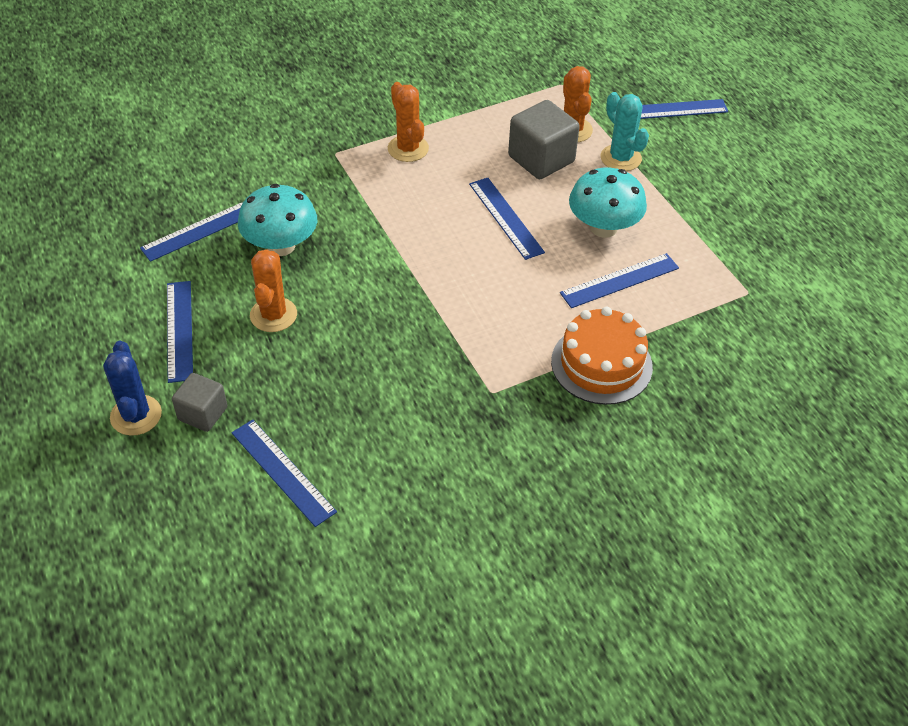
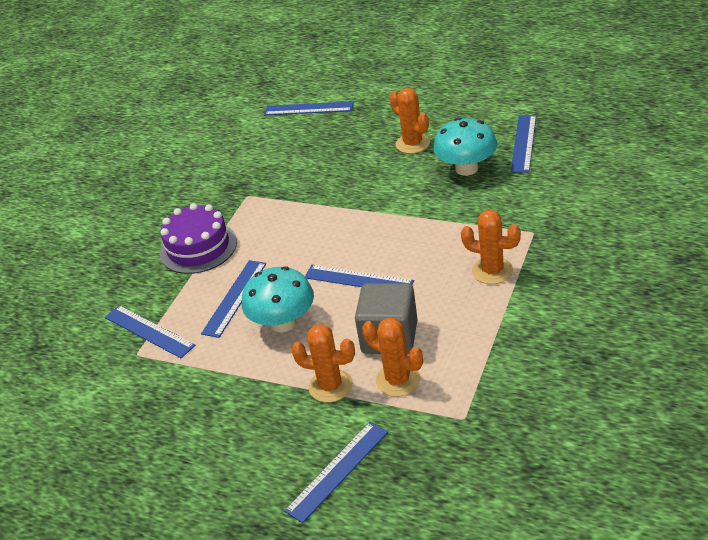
camera: 145 degrees right, 10 degrees down
(136, 415) = (406, 79): blue cactus -> none
(180, 330) = (446, 109): blue ruler -> blue ruler (149, 331)
(202, 413) = (378, 98): grey cube -> none
(601, 364) = (198, 247): orange cake -> purple cake
(620, 158) = (330, 386): turquoise cactus -> orange cactus

